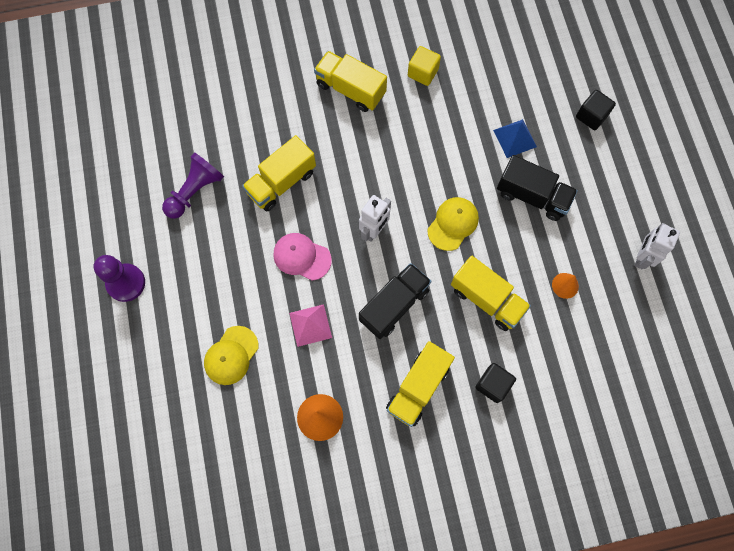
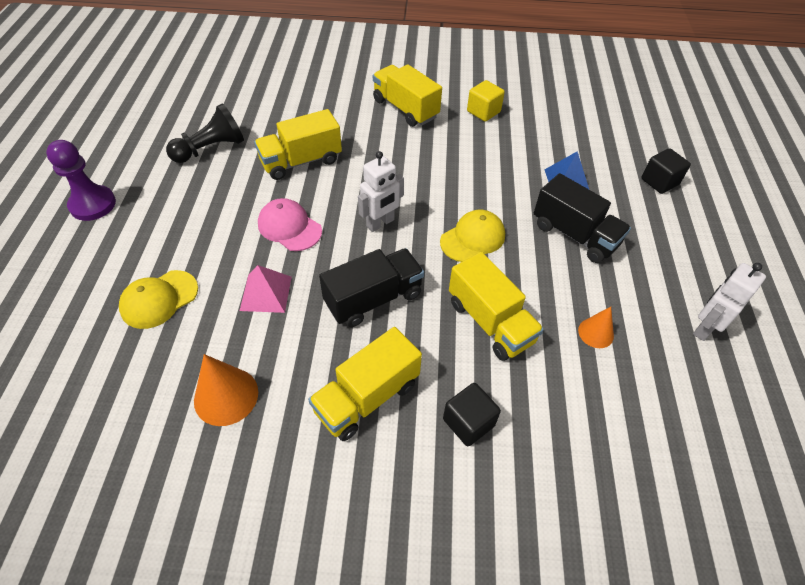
camera: 15 degrees right, 20 degrees down
(195, 191) = (211, 149): purple pawn -> black pawn

